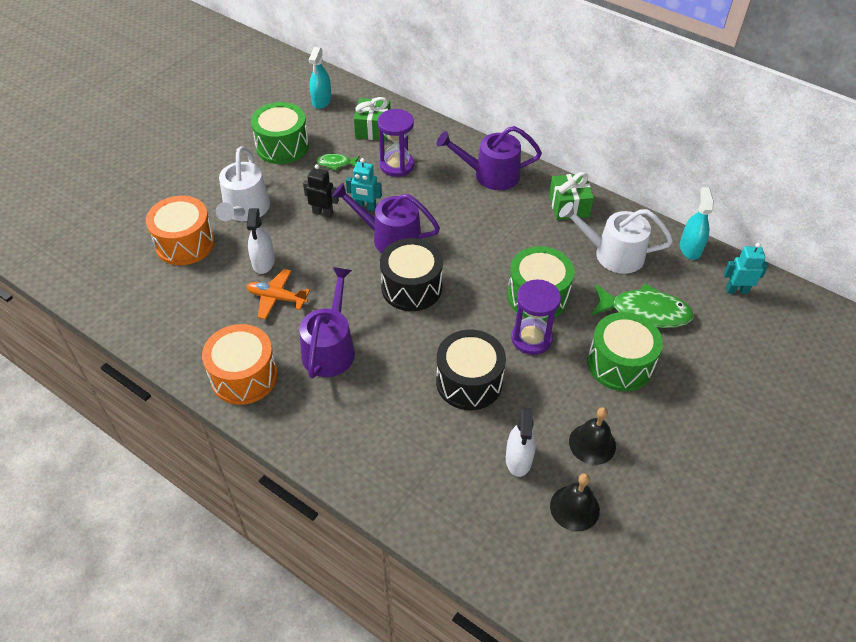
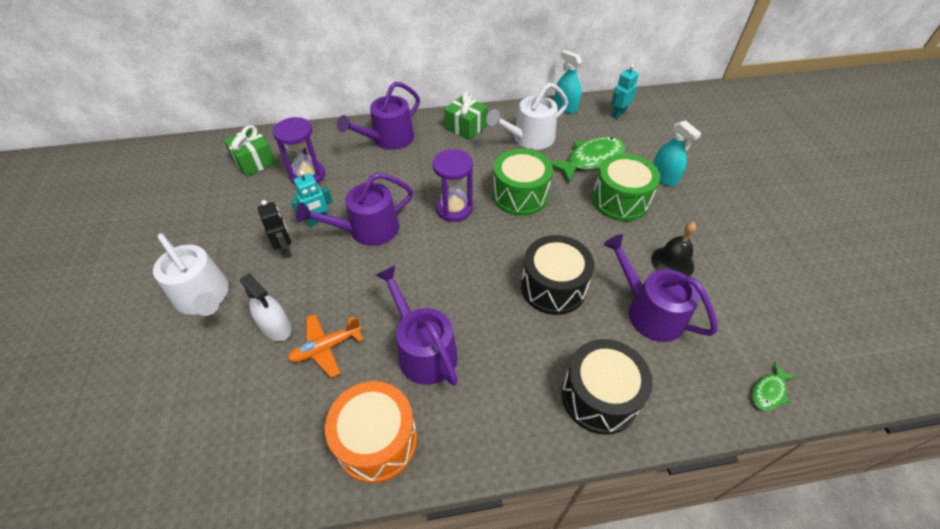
camera: 45 degrees left, 0 degrees up
(185, 243) = (170, 371): orange drum -> none
(282, 146) = (182, 222): green drum -> none
(321, 101) = (179, 166): turquoise spray bottle -> turquoise spray bottle (664, 177)
(323, 213) = (285, 250): black robot -> black robot turned 90 degrees clockwise
(336, 163) = (251, 205): green fish -> green fish (769, 391)
(411, 287) = (429, 253): black drum -> black drum (599, 396)
(518, 459) = (650, 312): white spray bottle -> purple watering can
(531, 338) = (552, 225): purple hourglass -> purple hourglass (454, 208)
(574, 508) = (719, 312): black bell -> none

